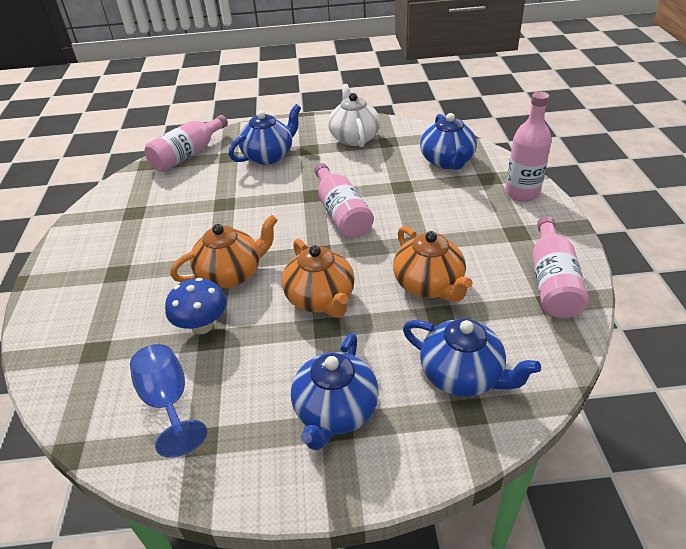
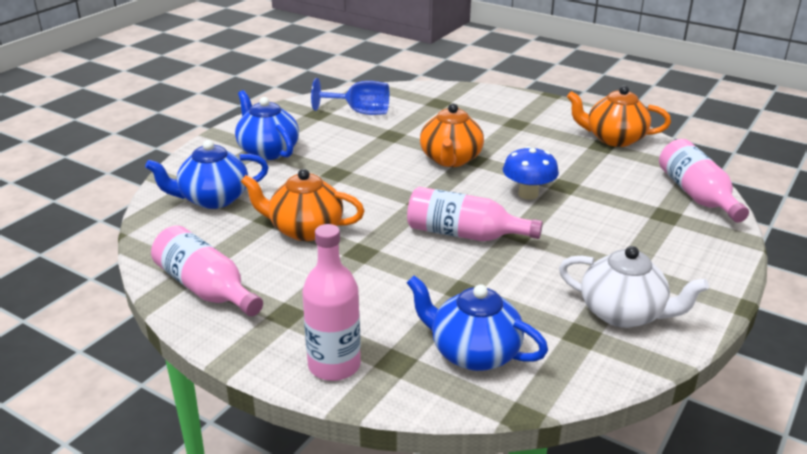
camera: 125 degrees right, 10 degrees down
(202, 326) = (408, 136): blue mushroom -> blue mushroom (528, 194)
(269, 156) = (639, 238): blue teapot -> none
(321, 299) = (366, 181): orange teapot -> orange teapot (614, 139)

